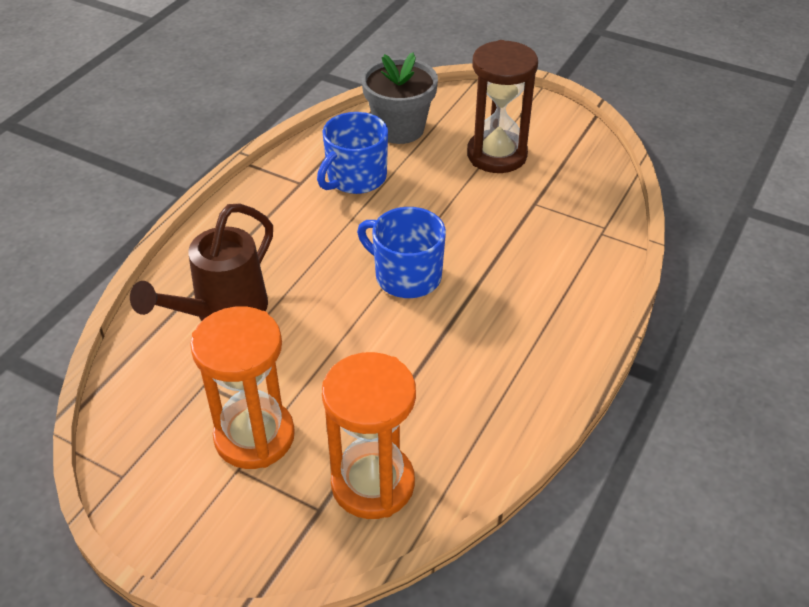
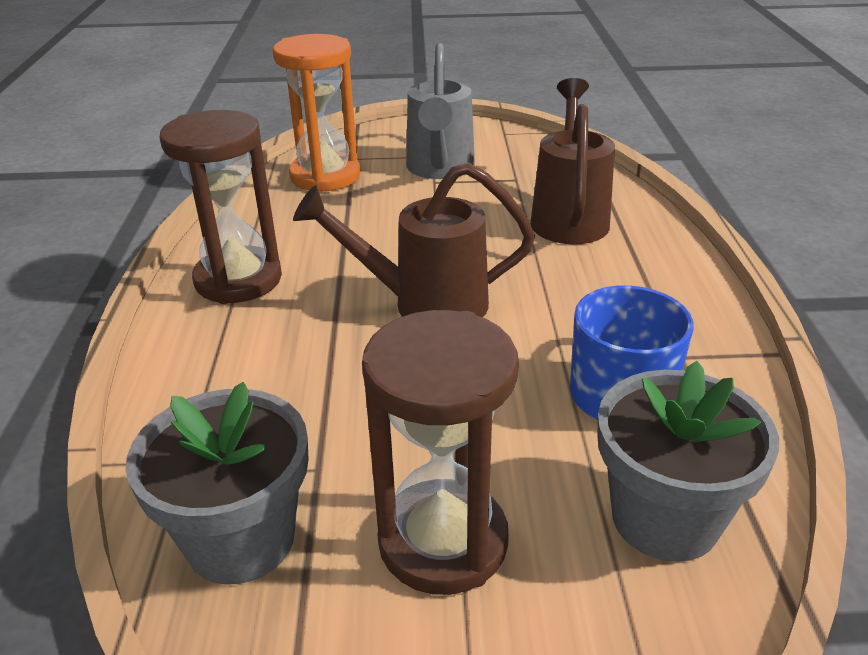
camera: 150 degrees right, 10 degrees down
(254, 436) = (439, 169): orange hourglass -> grey watering can
(406, 276) = (425, 304): blue mug -> brown watering can
(524, 359) = (238, 280): none -> brown hourglass
(583, 187) = (241, 539): none -> grey flower pot

